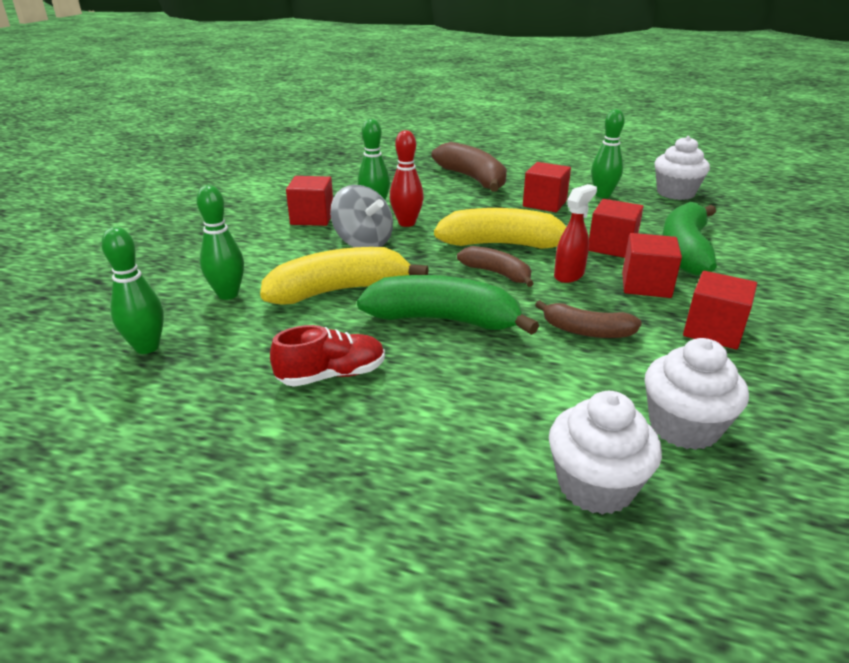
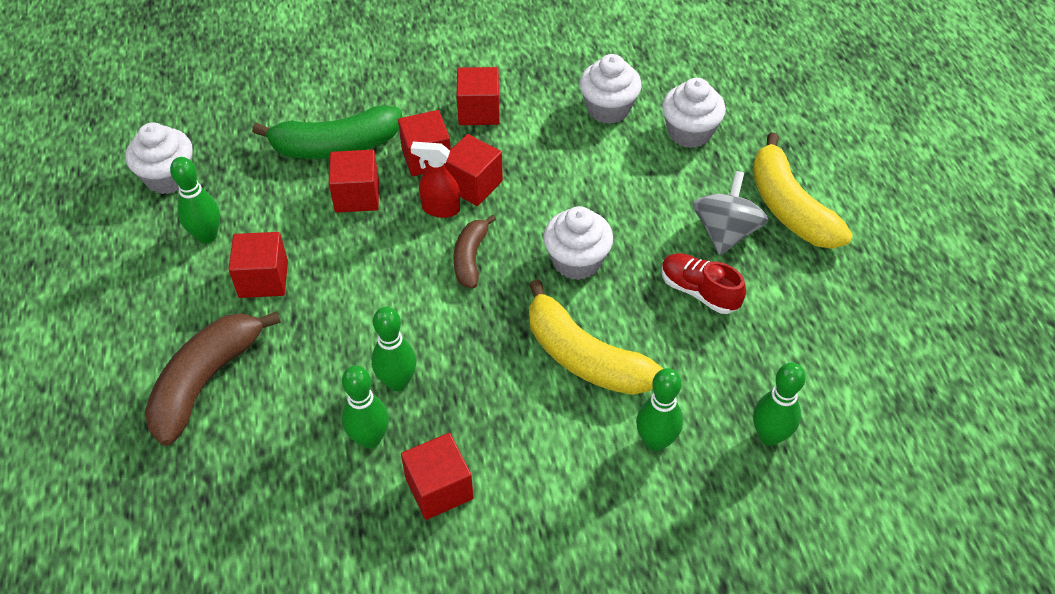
camera: 120 degrees left, 20 degrees up
(363, 242) = (473, 395): grey spinning top -> grey spinning top (725, 232)
(407, 223) = (397, 382): red bowling pin -> green bowling pin
(444, 320) = (576, 261): green banana -> white cupcake
(503, 244) = (403, 276): yellow banana -> yellow banana (789, 207)
(586, 331) = (530, 174): brown banana -> none
(591, 297) = (473, 184): none -> red cube

